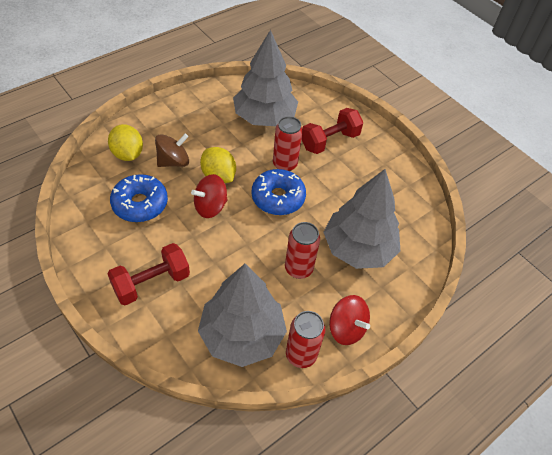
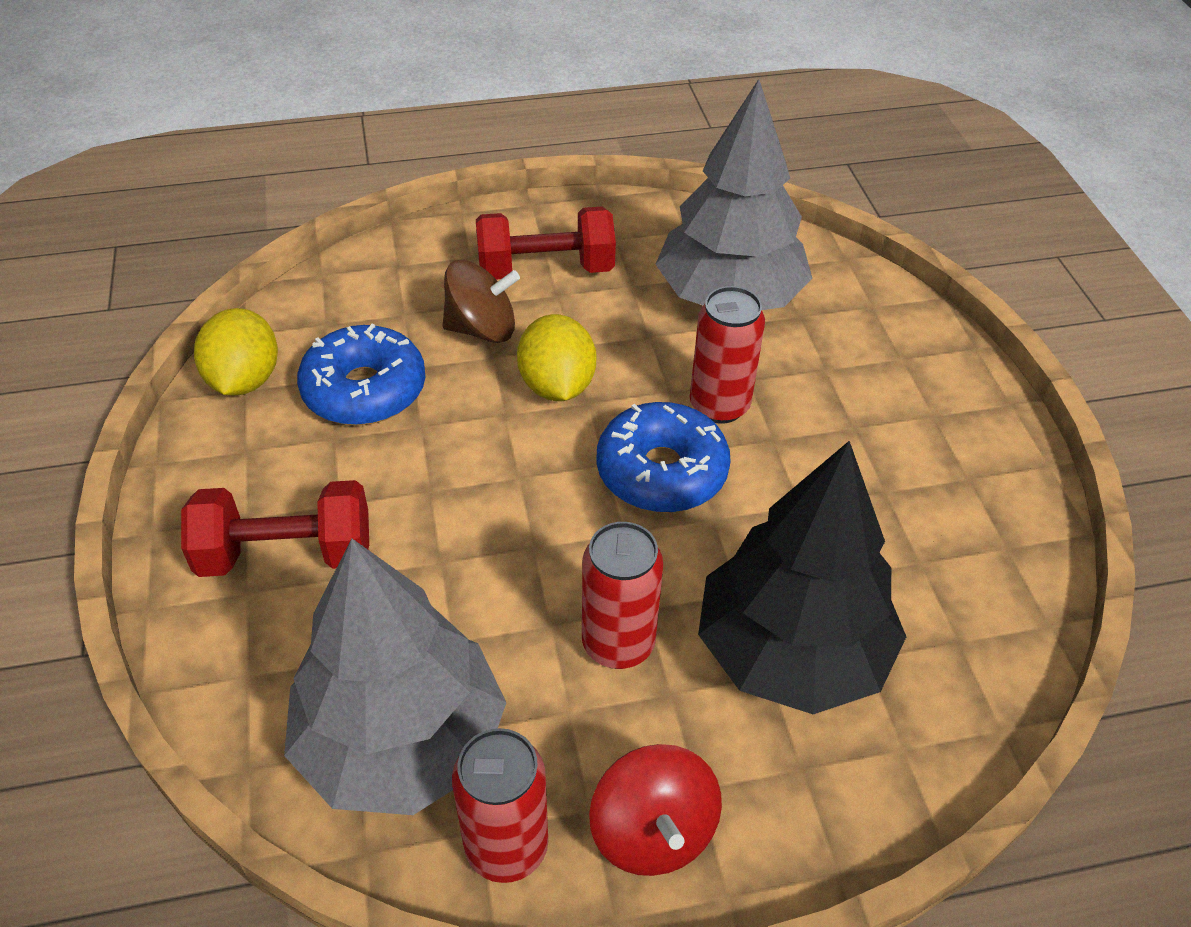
camera: 30 degrees right, 5 degrees down
(127, 154) = (402, 288): yellow lemon -> yellow lemon (244, 380)
(210, 207) = (502, 442): red spinning top -> none
(329, 141) = (855, 388): red dumbbell -> red dumbbell (545, 270)
(358, 248) = (791, 652): grey tree -> black tree

